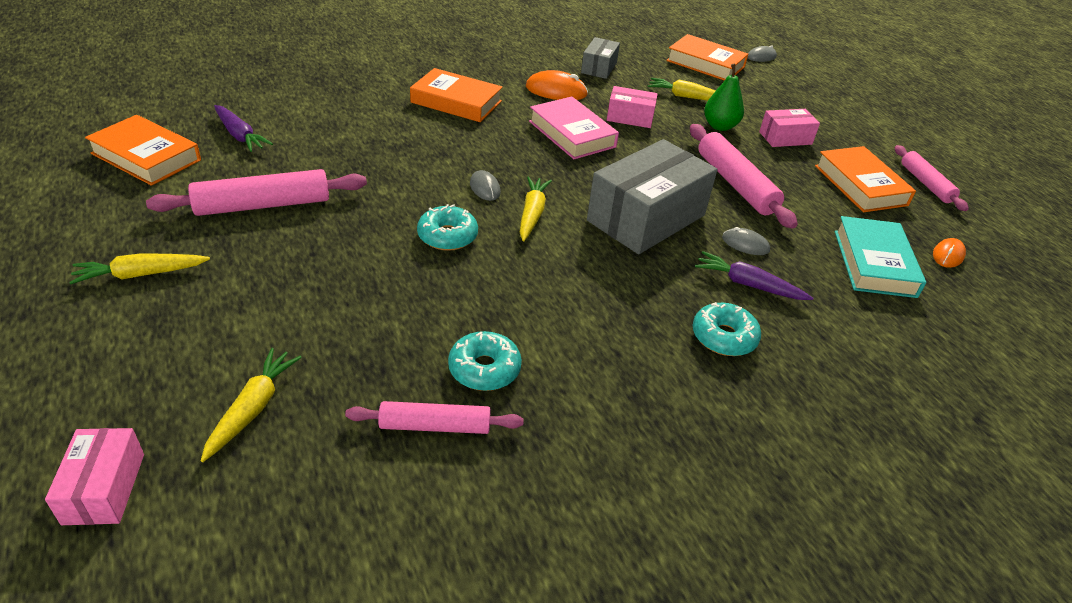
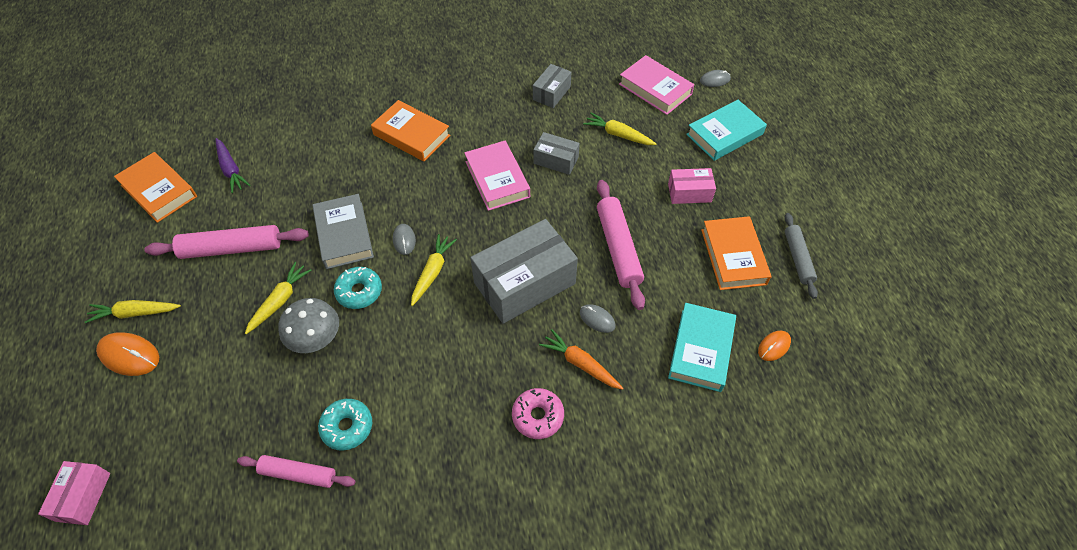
camera: 15 degrees right, 15 degrees up
(252, 409) = (183, 444): yellow carrot -> yellow carrot (280, 301)
(407, 283) = (315, 338): none -> grey mushroom
(408, 187) = (344, 235): none -> grey book
(556, 91) = (502, 123): orange mouse -> orange mouse (129, 355)
(630, 117) = (556, 160): pink box -> grey box
(705, 64) = (655, 89): orange book -> pink book
(719, 126) = (634, 175): green pear -> none
(724, 337) = (538, 416): turquoise donut -> pink donut
(748, 285) = (580, 364): purple carrot -> orange carrot
(794, 94) = (724, 134): none -> turquoise book
(926, 183) = (798, 258): pink rolling pin -> grey rolling pin

